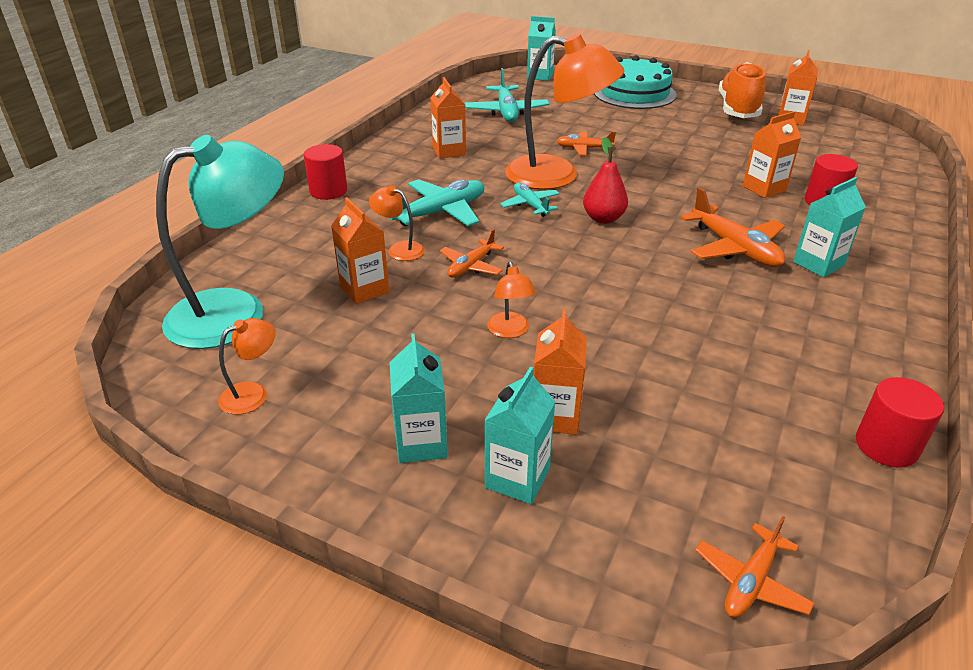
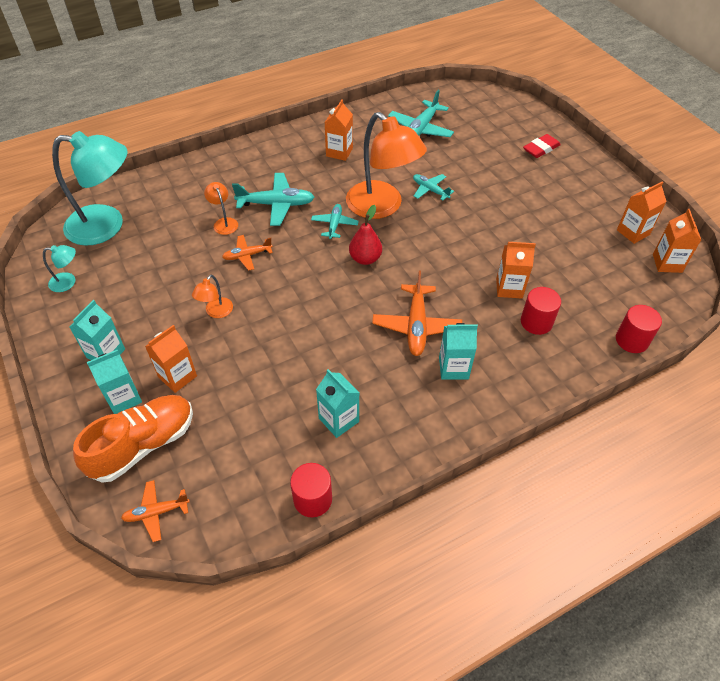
camera: 35 degrees right, 15 degrees up
(253, 393) = (68, 282): orange lamp -> turquoise lamp
(328, 191) = (234, 156): red cylinder -> red cylinder (631, 340)
(364, 289) = (177, 243): orange carton -> orange carton (667, 263)
(540, 76) = (490, 99): turquoise carton -> turquoise carton (338, 420)
(584, 149) = (430, 190): orange plane -> turquoise plane
(634, 93) = (541, 149): turquoise cake -> red eraser
(738, 109) = (603, 202): orange shoe -> orange shoe (143, 445)

